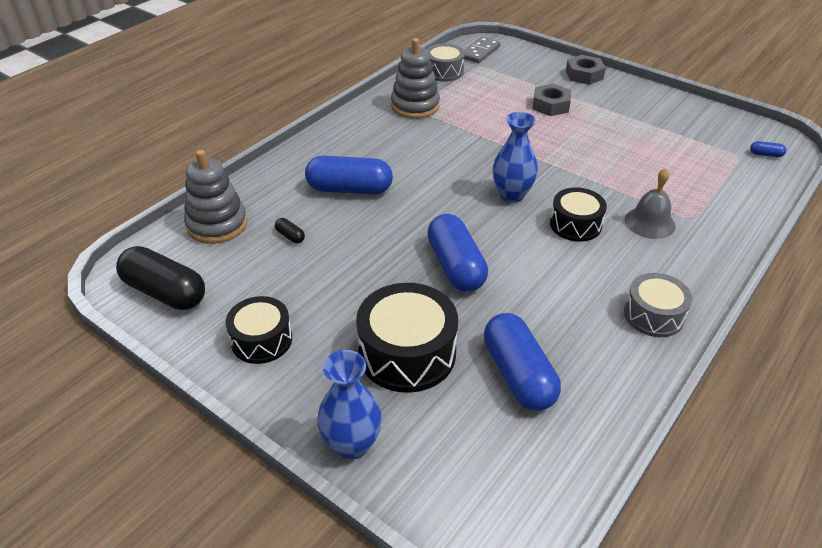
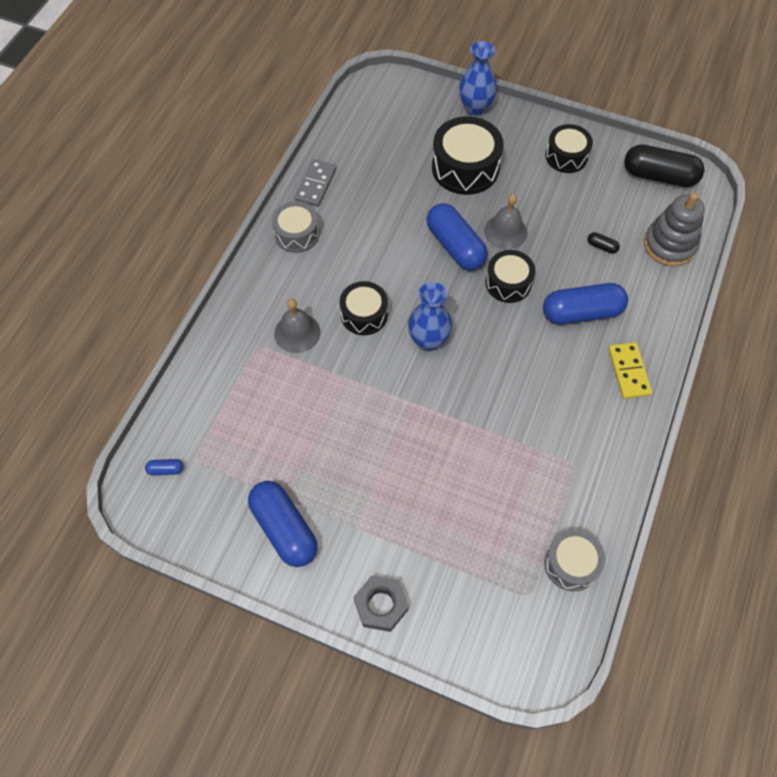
camera: 165 degrees right, 20 degrees up
(335, 146) = (628, 371): none -> yellow domino
(390, 270) = (505, 231): none -> grey bell
(411, 223) = (508, 283): none -> black drum
(415, 106) = (577, 470): grey stacking toy -> none
(480, 52) = (540, 636): grey domino -> grey domino (316, 185)
(518, 375) = (388, 168): blue capsule -> blue capsule (284, 529)
(550, 105) = (415, 513): grey nut -> none

